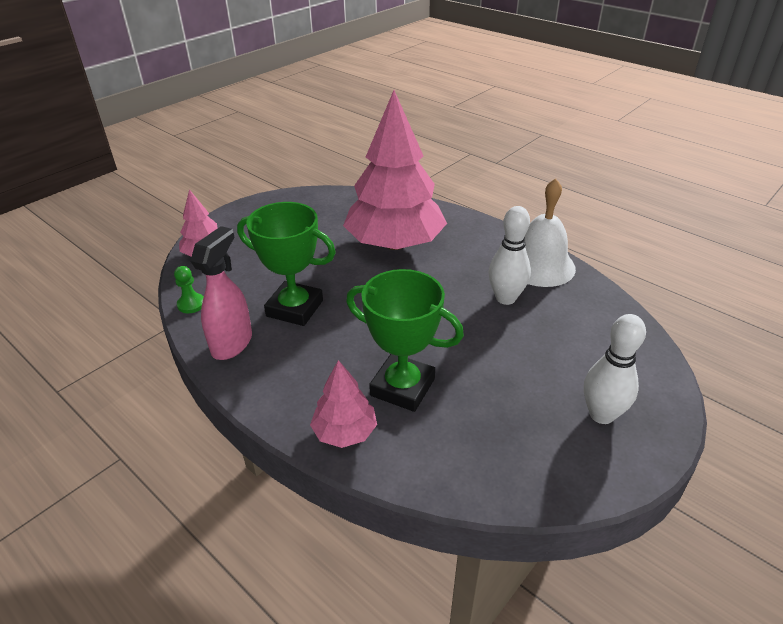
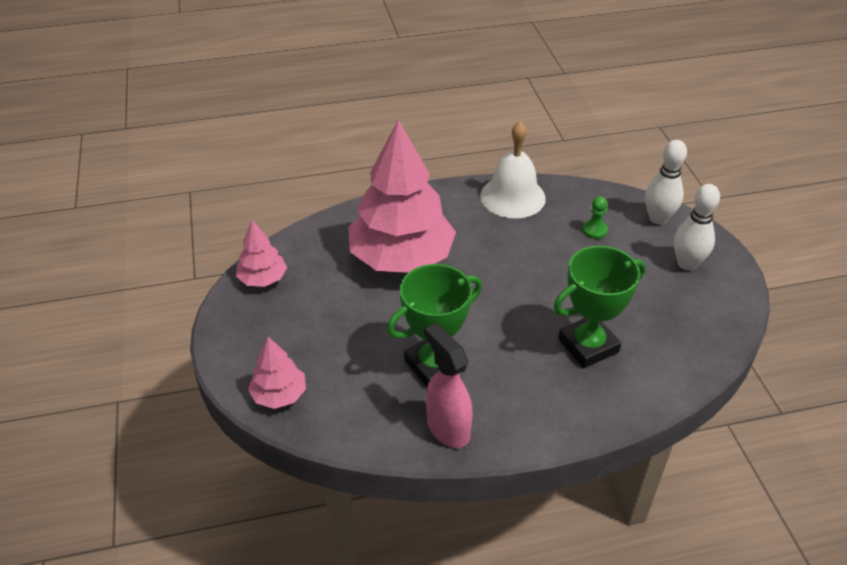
camera: 55 degrees left, 5 degrees up
(191, 304) = (359, 437): green pawn -> green pawn (594, 230)
(345, 432) = (611, 401): pink tree -> pink tree (263, 279)
(505, 298) = (535, 237): white bowling pin -> white bowling pin (658, 218)

